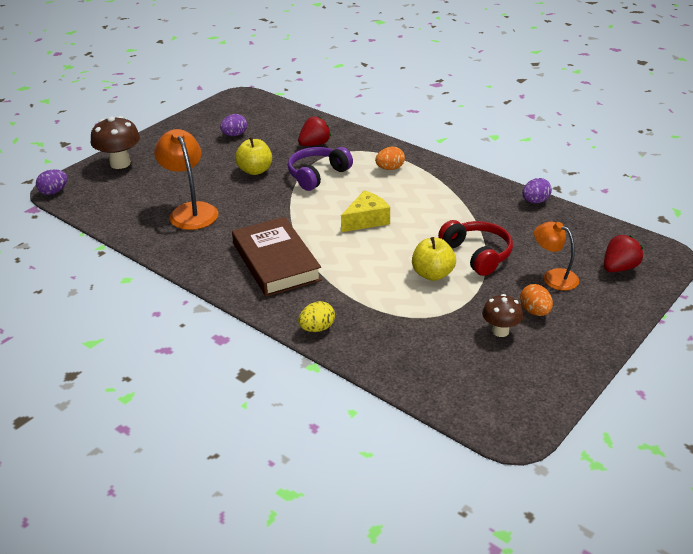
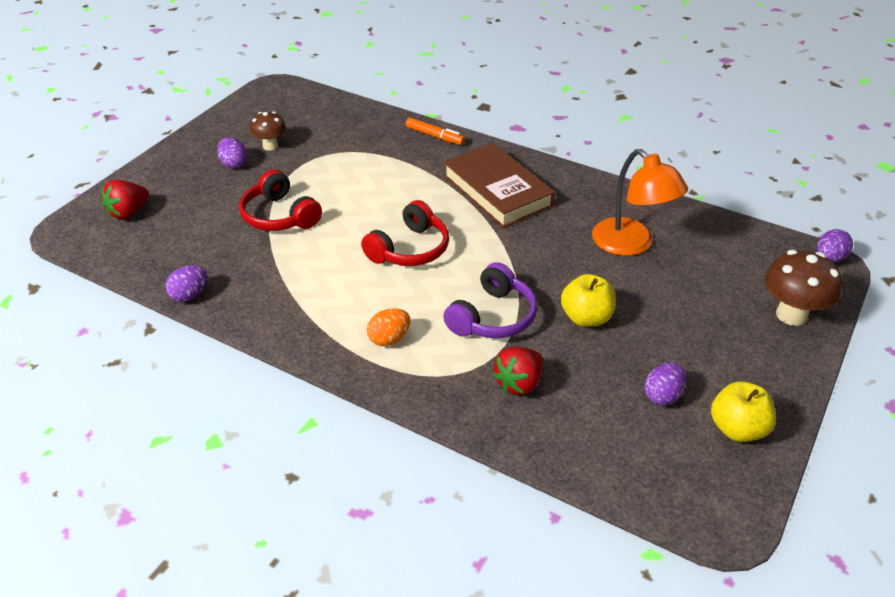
camera: 170 degrees right, 5 degrees up
(317, 328) = (435, 136): yellow egg -> orange marker
(366, 220) = (409, 249): yellow cheese -> red headphones
(432, 274) = (330, 191): yellow apple -> yellow apple (737, 429)
(535, 311) = (234, 164): orange egg -> purple egg
(553, 277) = (203, 198): orange lamp -> none

